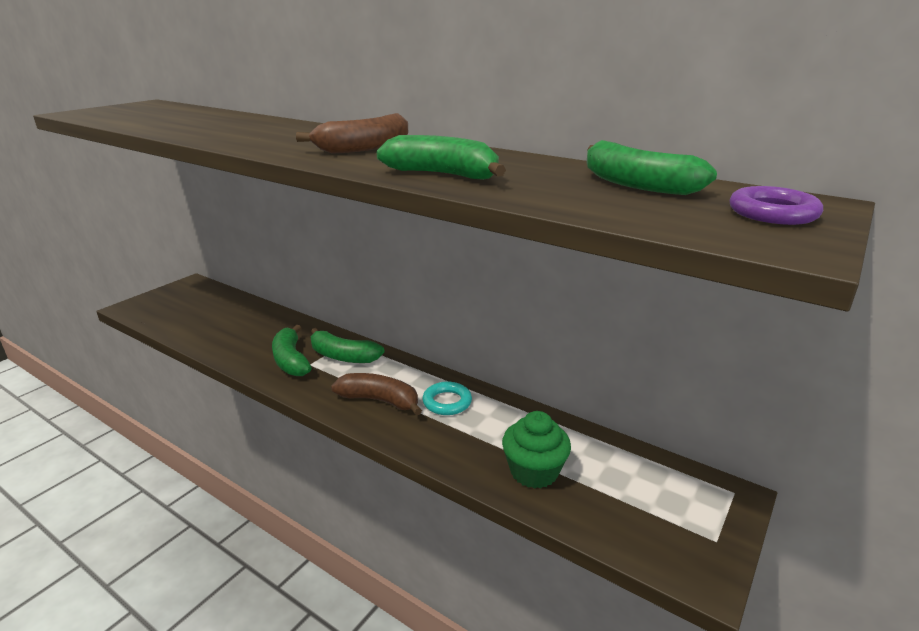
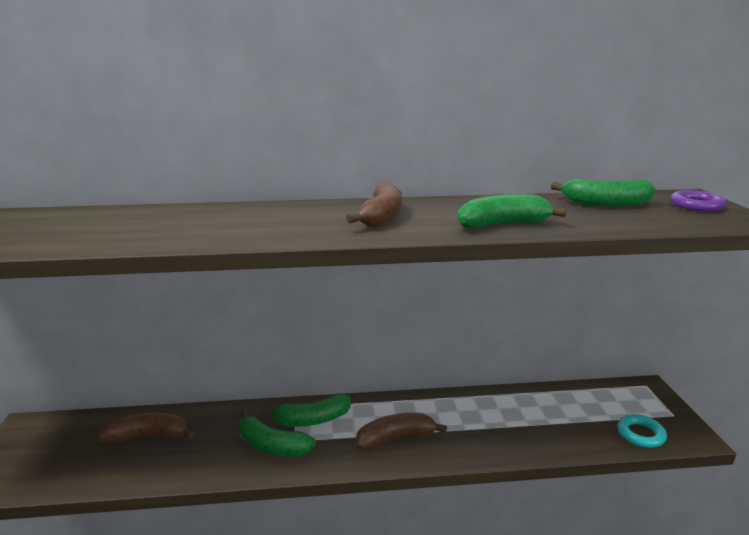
camera: 40 degrees left, 5 degrees down
(235, 318) = (148, 436): none -> brown banana
(447, 402) = (441, 414): turquoise ring -> turquoise ring (641, 434)
(534, 471) = (554, 430): green cupcake -> none

